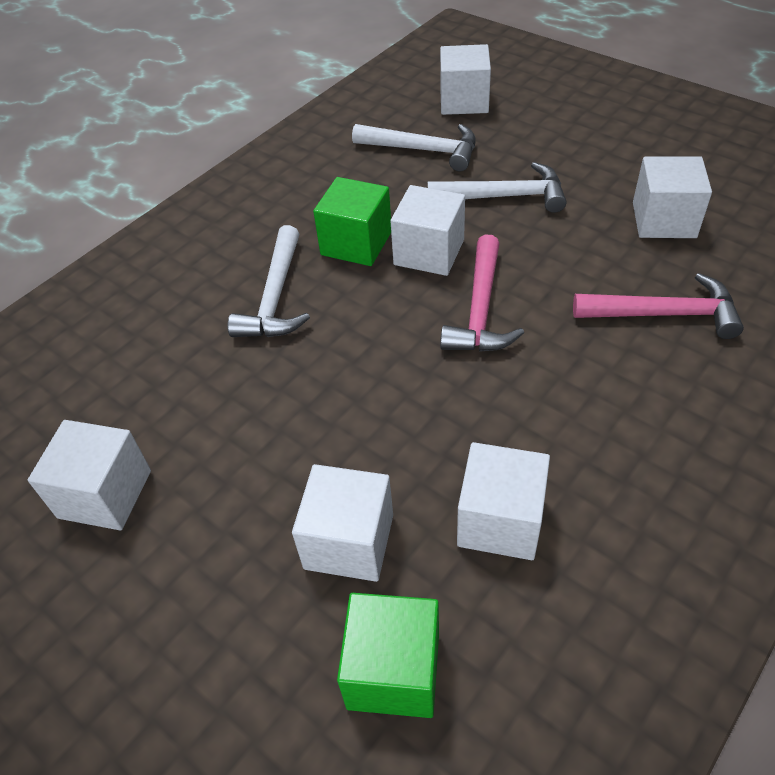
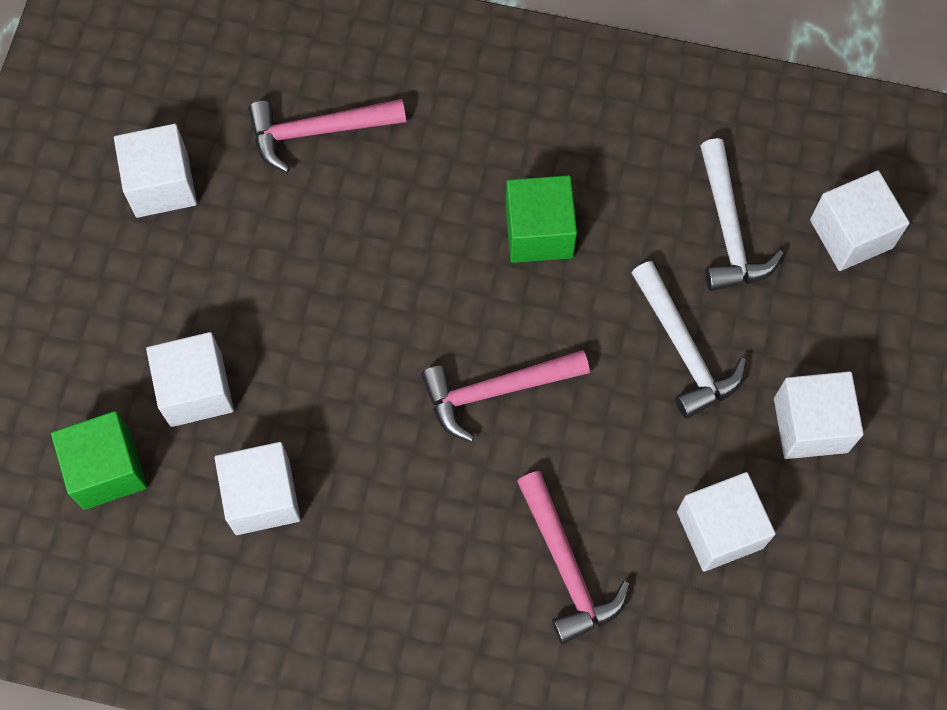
camera: 60 degrees right, 20 degrees up
(157, 351) = (318, 131): none -> pink hammer
(275, 297) = (429, 195): white hammer -> none
(429, 252) = (557, 308): white cube -> white cube (810, 425)

